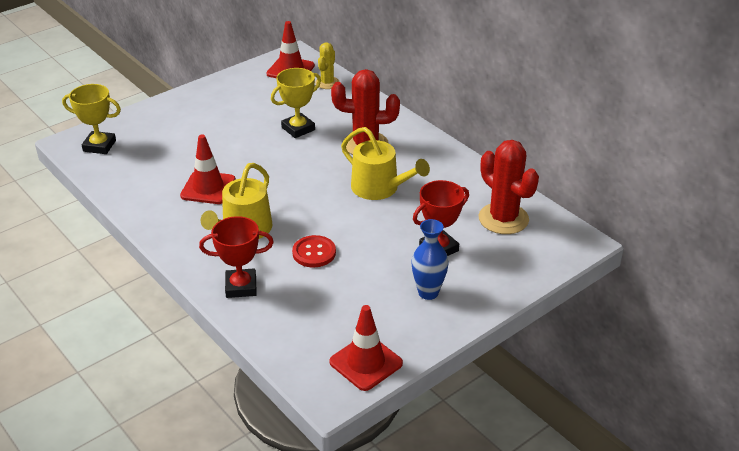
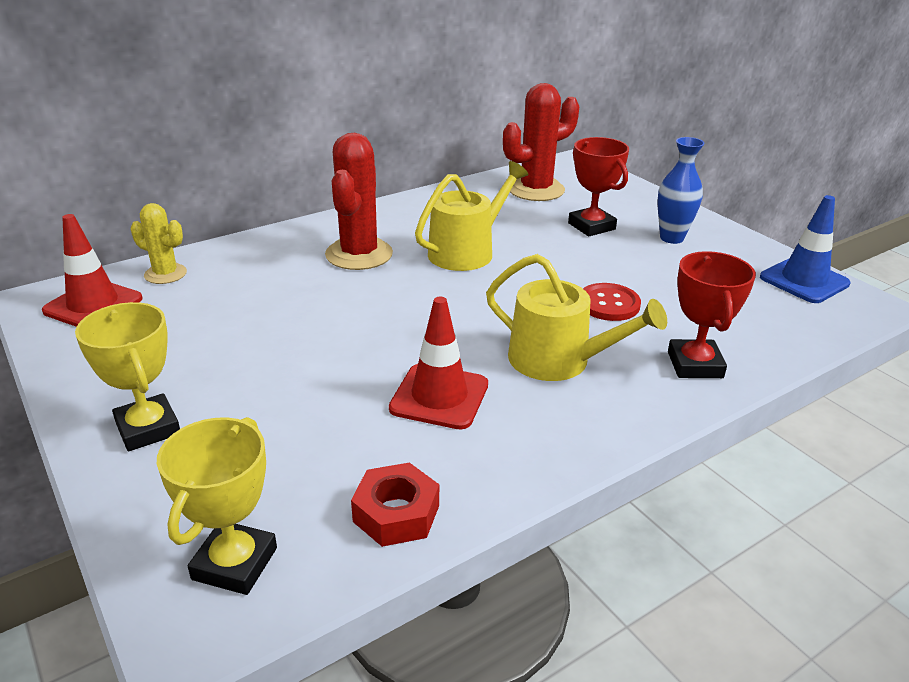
camera: 85 degrees left, 5 degrees down
(122, 182) = (396, 513): none -> red nut
(298, 129) = (291, 304): yellow trophy -> yellow trophy (148, 428)
(366, 363) = (804, 280): red traffic cone -> blue traffic cone

